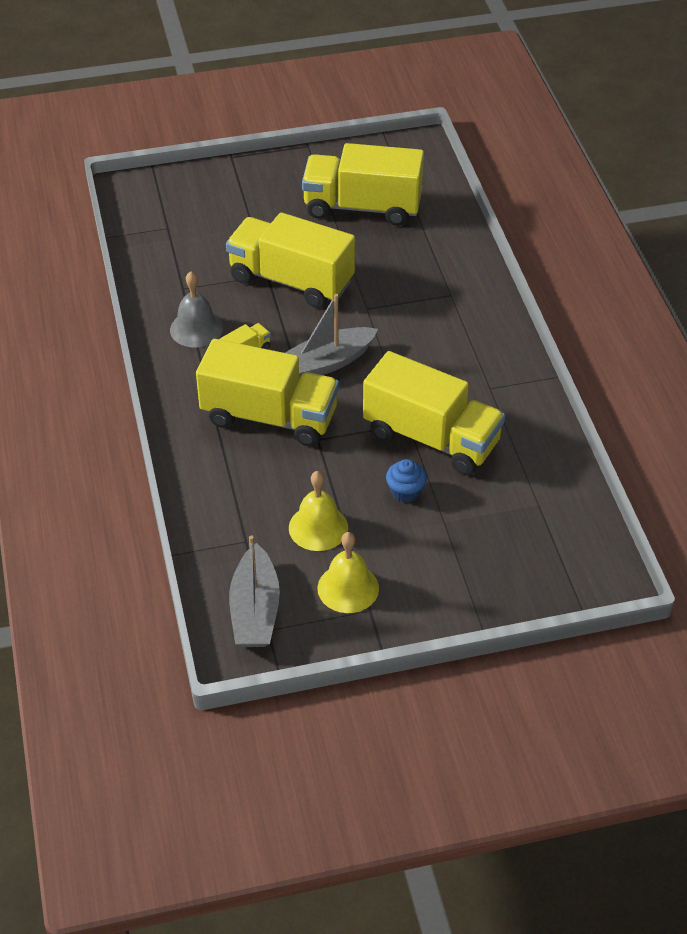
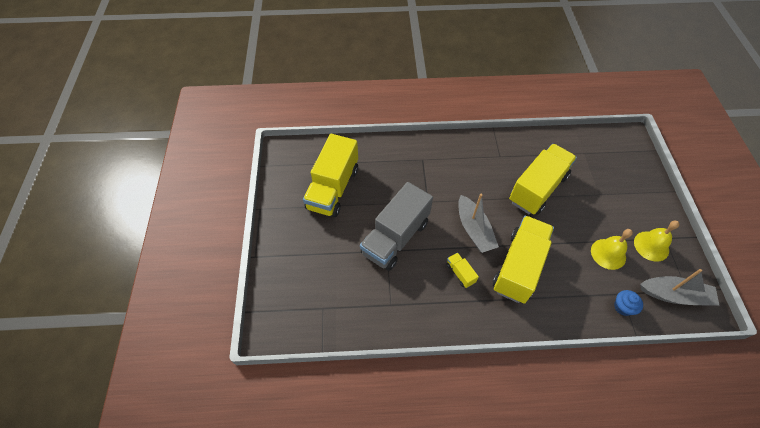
camera: 80 degrees left, 10 degrees up
(196, 329) = (433, 300): grey bell -> none
(291, 281) = (395, 238): yellow truck -> grey truck
(405, 492) = (578, 207): blue cupcake -> blue cupcake (623, 307)

